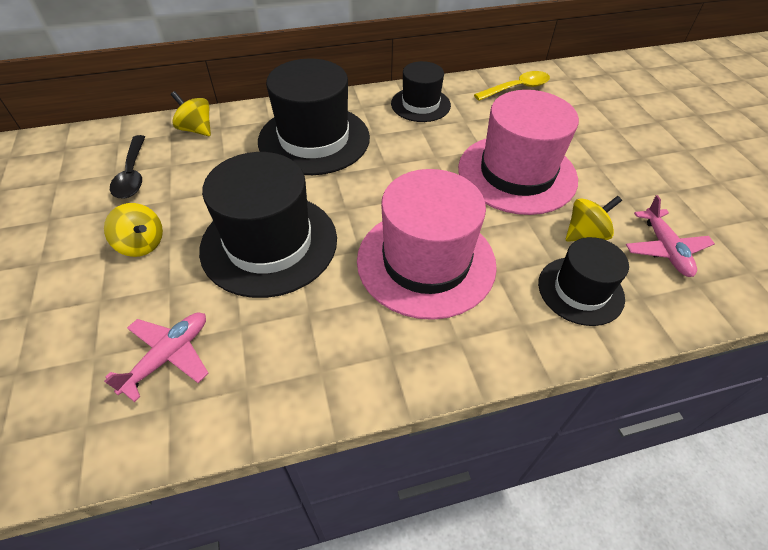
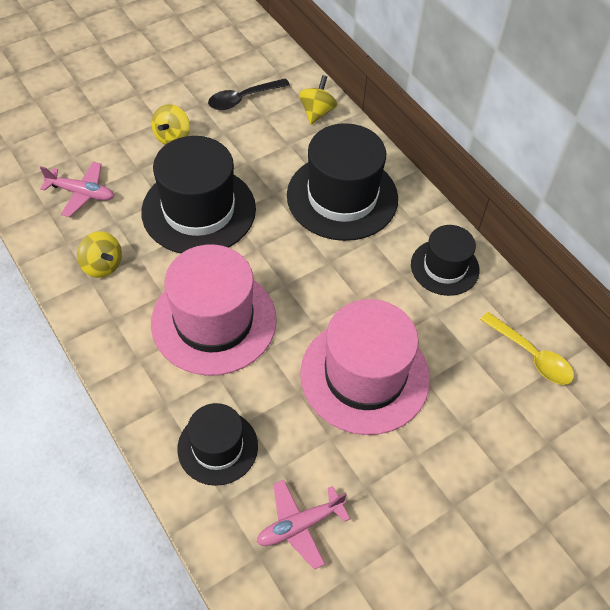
camera: 70 degrees right, 5 degrees up
(585, 234) = (295, 447): yellow spinning top -> yellow spinning top (102, 265)

